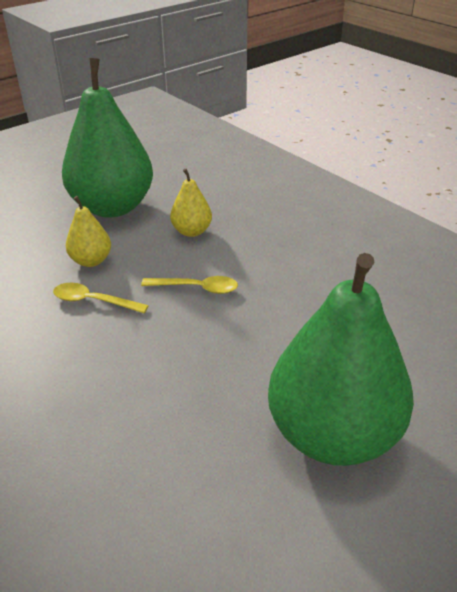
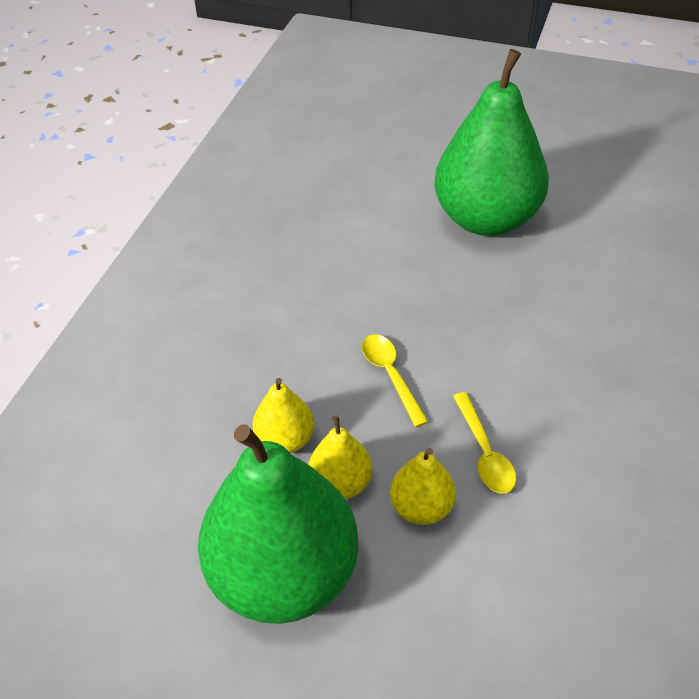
camera: 120 degrees left, 10 degrees up
(140, 240) = (341, 483): none -> yellow pear

